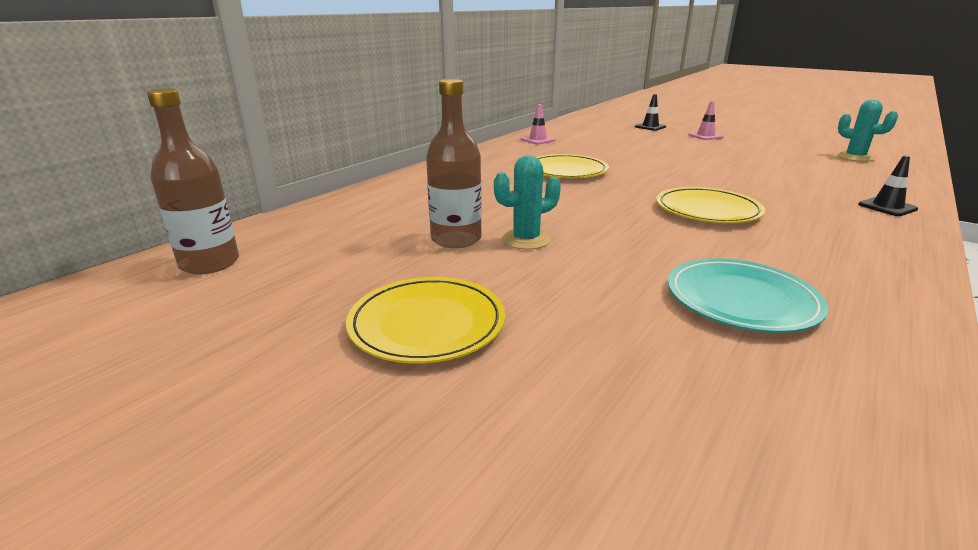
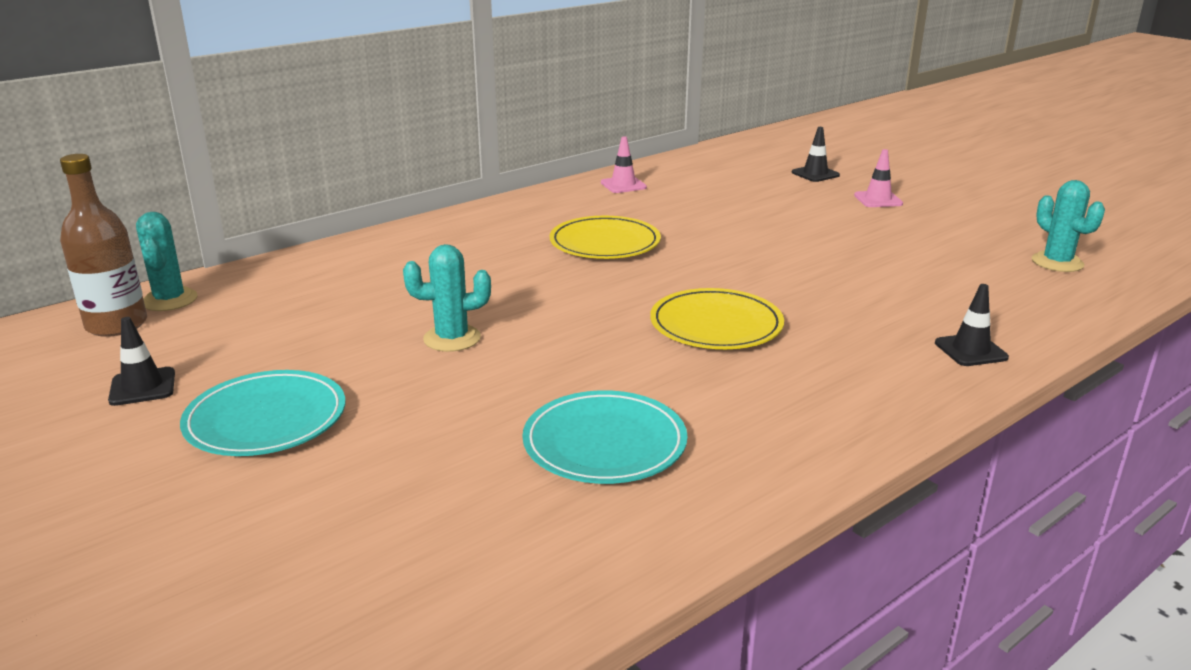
camera: 15 degrees right, 0 degrees up
(248, 239) = (169, 300): none -> turquoise cactus
(276, 312) = (142, 387): none -> black traffic cone
(427, 324) = (266, 419): yellow plate -> turquoise plate
(456, 239) = (377, 328): brown bottle -> none

